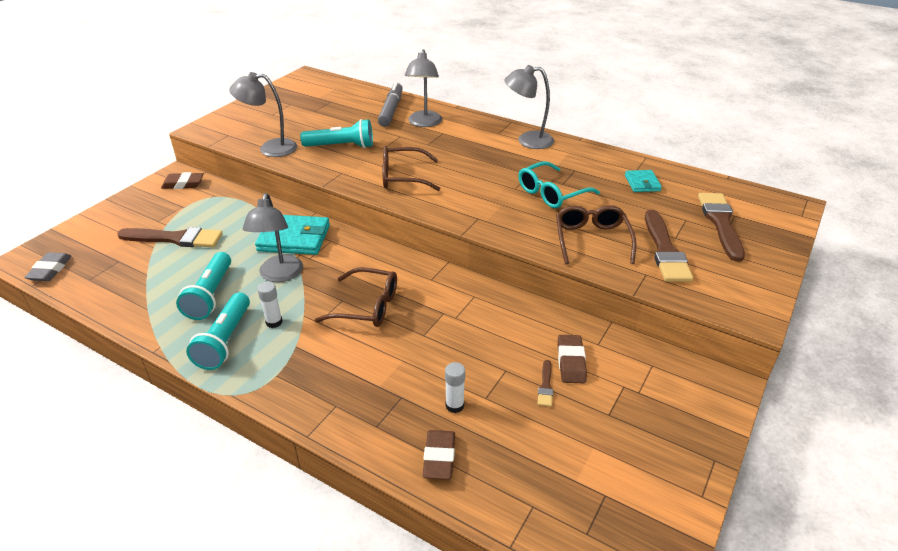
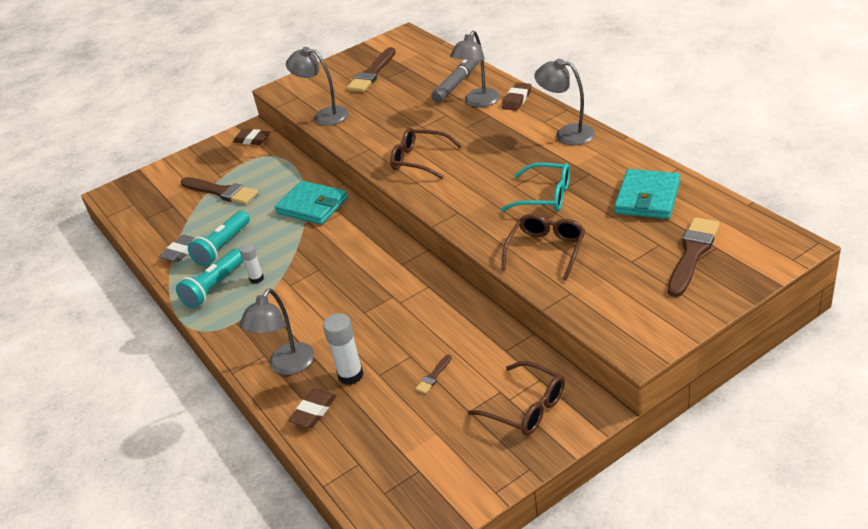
camera: 30 degrees right, 0 degrees up
(50, 270) = (123, 205): grey eraser -> grey eraser (181, 251)
(279, 275) = (282, 238): grey lamp -> grey lamp (287, 366)
(341, 146) = (386, 120): turquoise flashlight -> none
(367, 306) = (335, 279): brown glasses -> brown glasses (526, 408)
(454, 405) = (350, 375): white glue stick -> white glue stick, size x1.59
(551, 193) = (545, 196): turquoise glasses -> turquoise glasses turned 150 degrees counterclockwise
(571, 362) = (469, 361): brown eraser -> brown eraser (517, 99)
(642, 183) = (647, 198): turquoise wallet -> turquoise wallet, size x1.82
(665, 250) = (609, 272): brown brush -> brown brush (372, 73)

